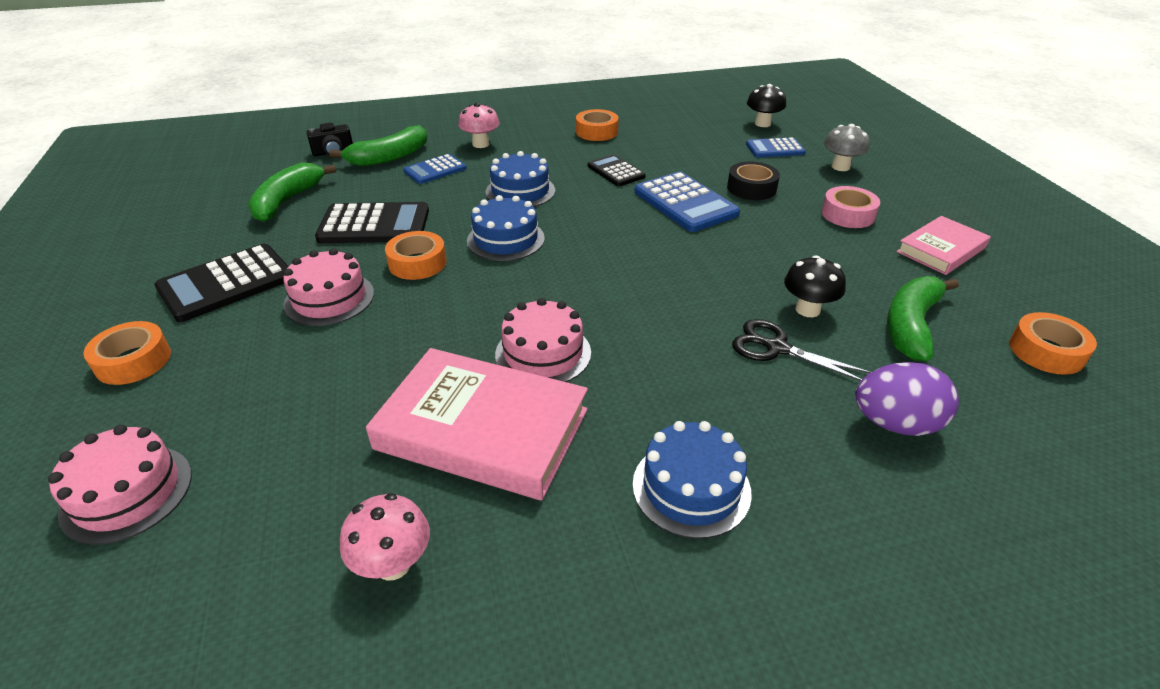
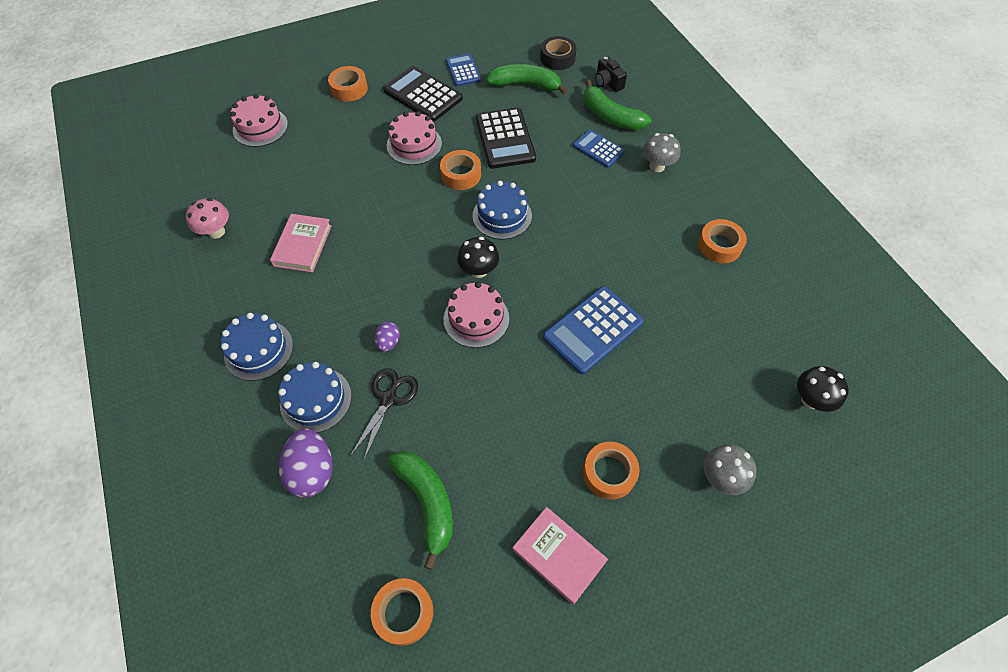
camera: 80 degrees right, 20 degrees up
(481, 144) = (657, 166): pink mushroom -> grey mushroom
(482, 429) = (303, 245): pink book -> pink book, size x0.59
(520, 191) = (579, 210): blue cake -> blue cake (316, 400)
(543, 353) = (370, 261): pink cake -> pink cake (476, 318)
(616, 171) = (637, 271): black calculator -> none
(688, 343) = (388, 342): none -> purple egg
(751, 188) = (640, 385): black tape -> black tape (557, 58)
(775, 149) = (743, 410): blue calculator -> blue calculator (463, 70)
(807, 309) = (440, 424): black mushroom -> black mushroom (479, 270)
(848, 214) = (609, 473): pink tape -> orange tape
(910, 325) = (427, 502): green banana -> green banana turned 45 degrees clockwise

